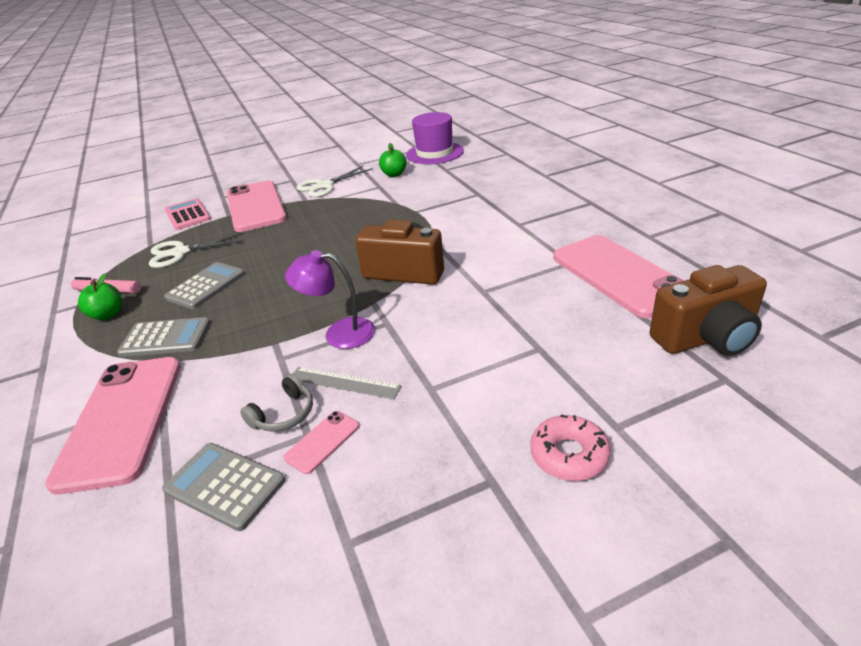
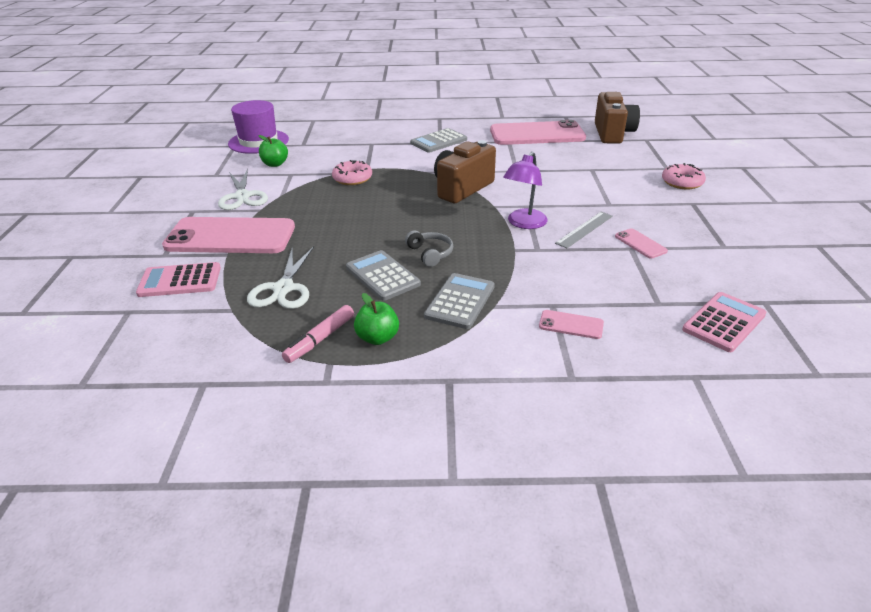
camera: 70 degrees left, 0 degrees up
(121, 566) = (724, 322): none -> pink calculator
(122, 420) = (571, 325): pink phone -> pink phone, size x0.41
(224, 485) = (666, 281): grey calculator -> grey calculator (438, 141)
(284, 414) = (605, 254): grey headphones -> grey headphones (430, 253)
(389, 212) = (352, 178): none -> pink donut

